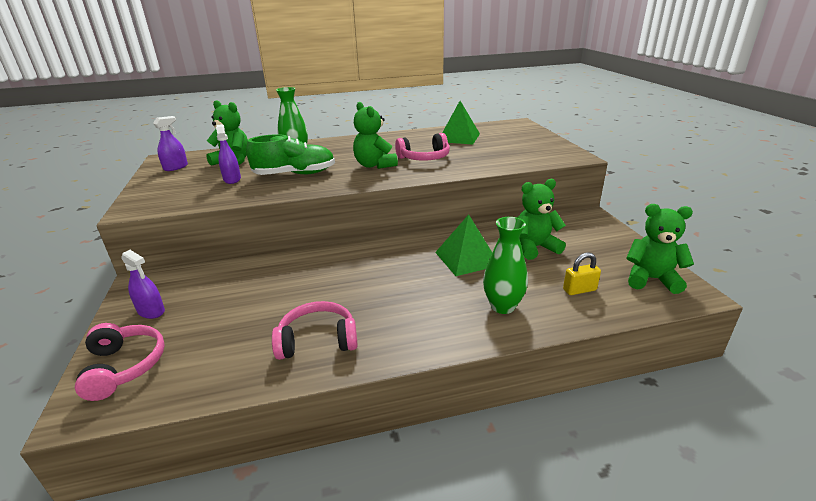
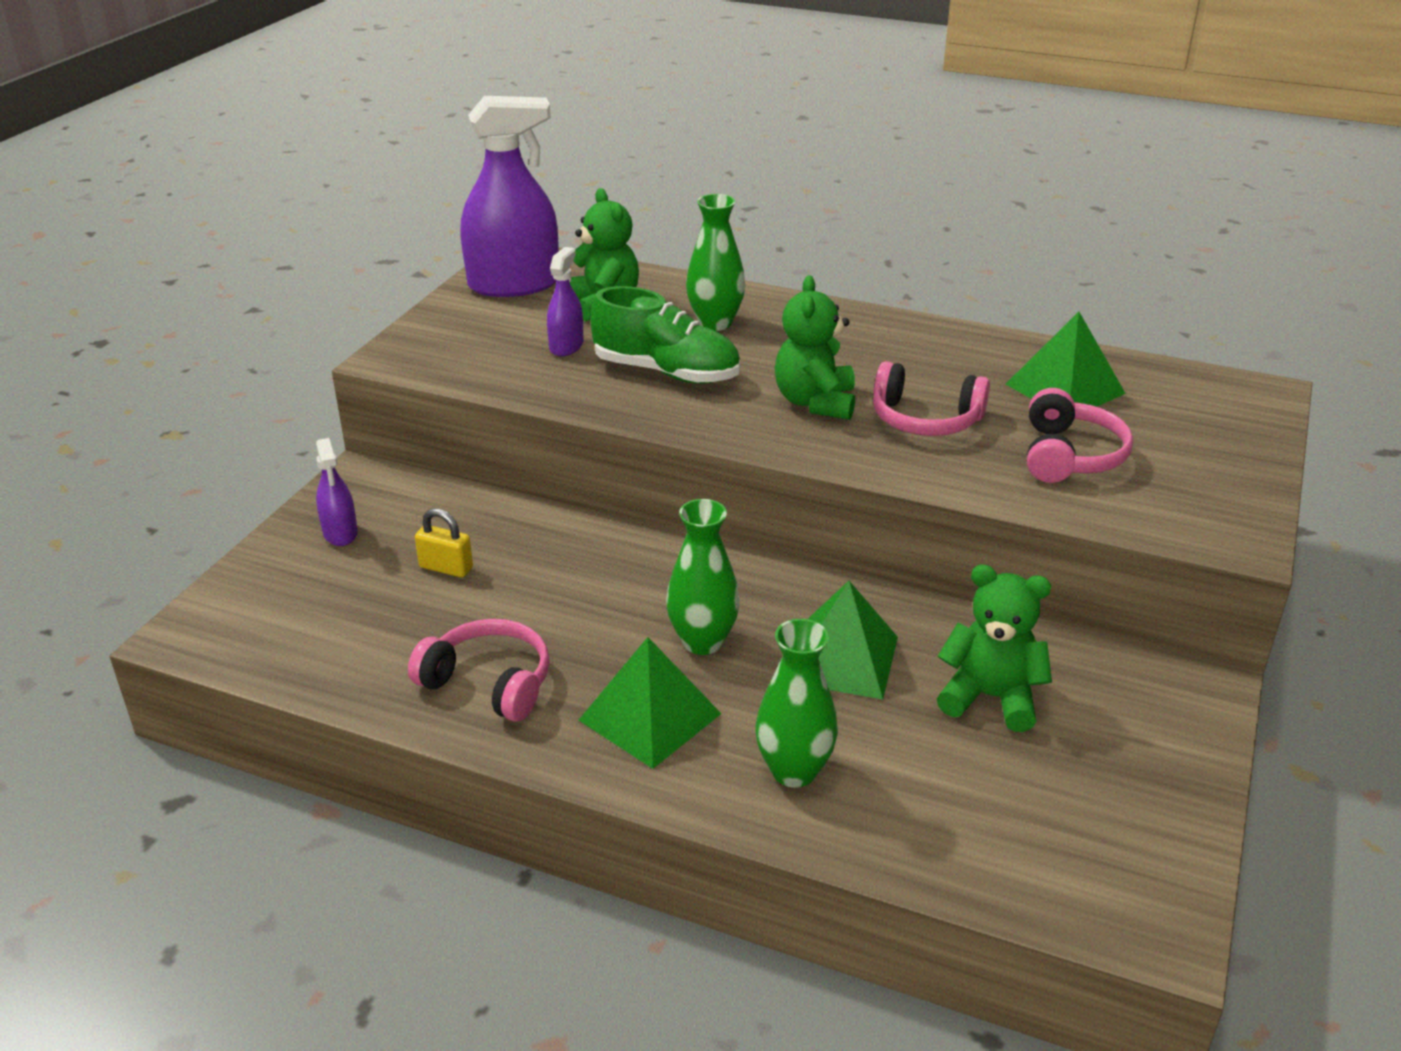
camera: 35 degrees right, 5 degrees up
(124, 366) = (259, 601): pink headphones -> pink headphones (1069, 455)
(175, 167) = (514, 284): purple spray bottle -> purple spray bottle, size x2.05
(402, 277) = (702, 641): none -> green vase
(416, 316) = (650, 717): none -> green pyramid
(579, 290) = (958, 813): yellow padlock -> yellow padlock (446, 568)
(651, 279) = (1122, 867): green teddy bear -> none

